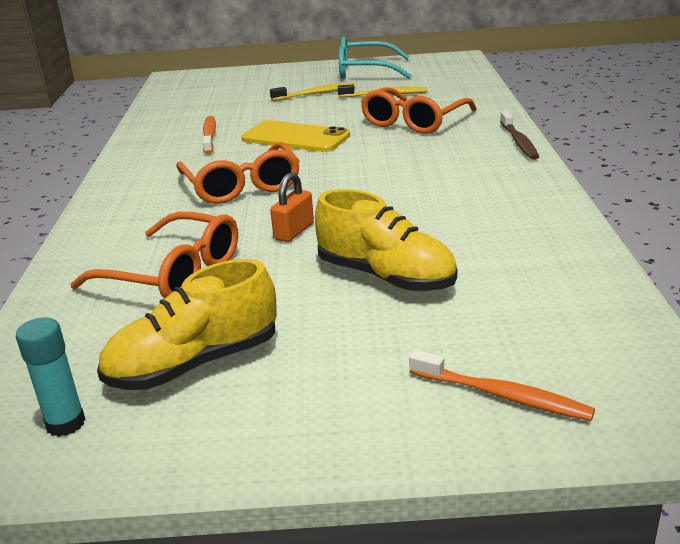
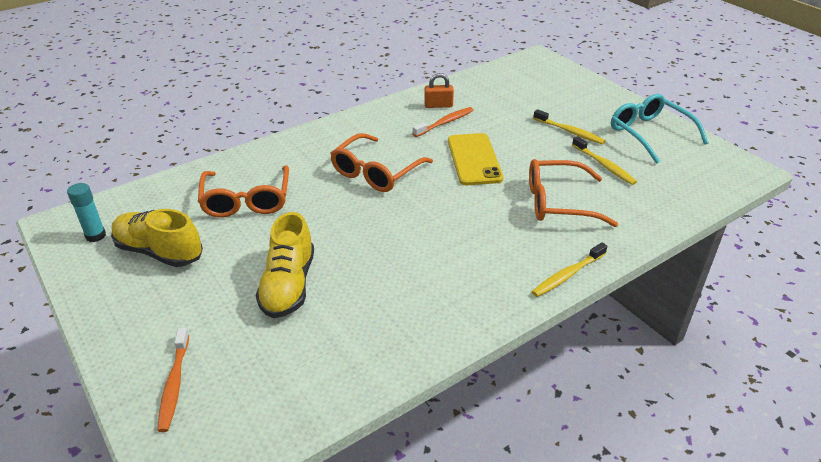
camera: 55 degrees right, 10 degrees up
(294, 231) = (326, 222): orange padlock -> orange padlock (438, 105)
(519, 142) = (567, 275): brown toothbrush -> yellow toothbrush

